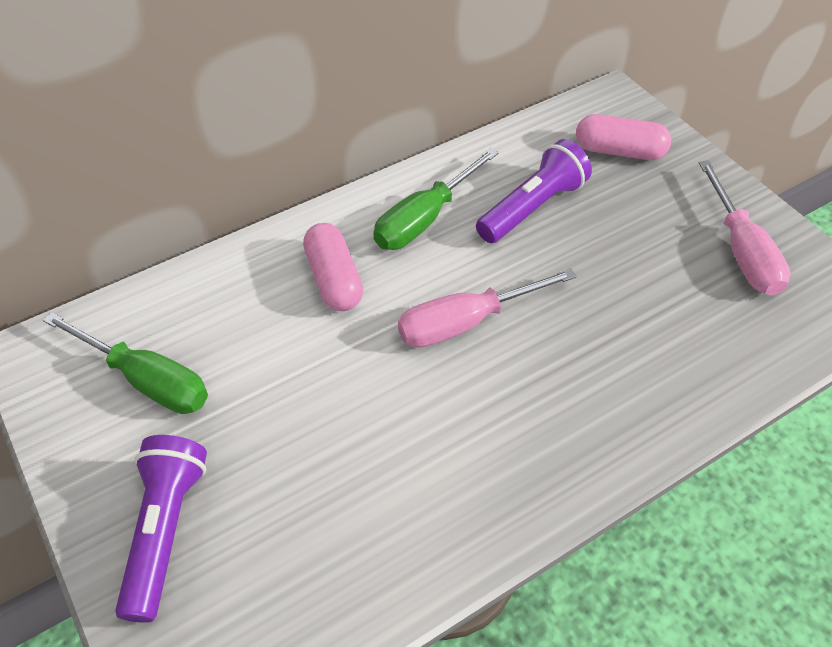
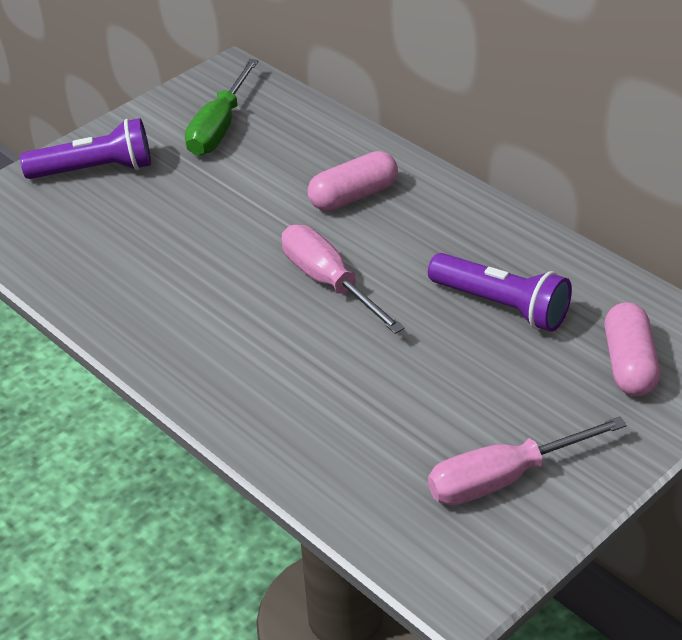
camera: 80 degrees right, 10 degrees down
(424, 219) = (452, 235): green screwdriver -> none

